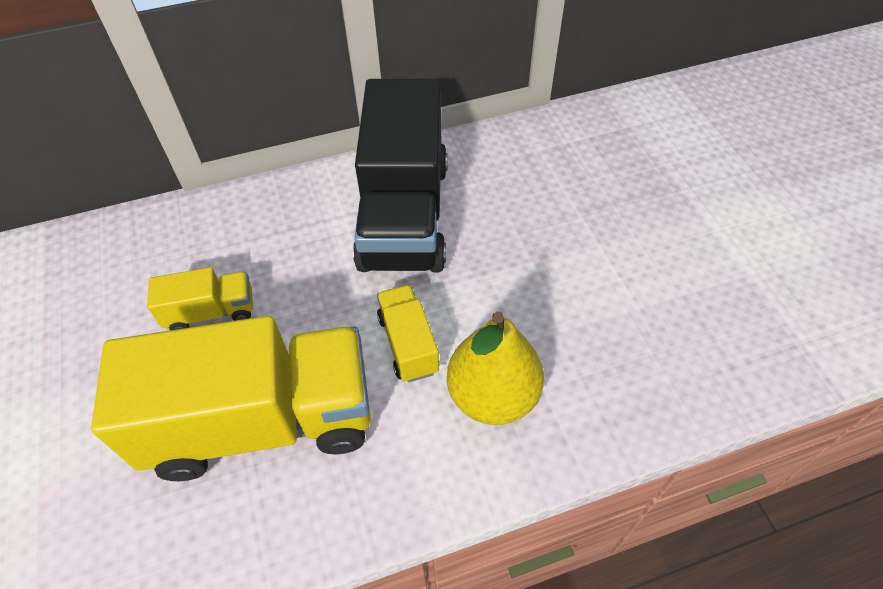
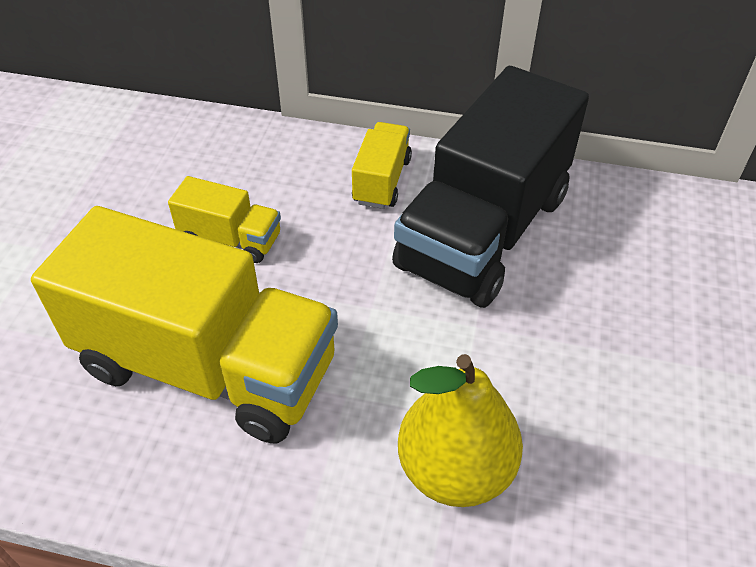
camera: 30 degrees right, 5 degrees down
(408, 344) = (399, 366): yellow truck -> yellow truck (382, 181)

